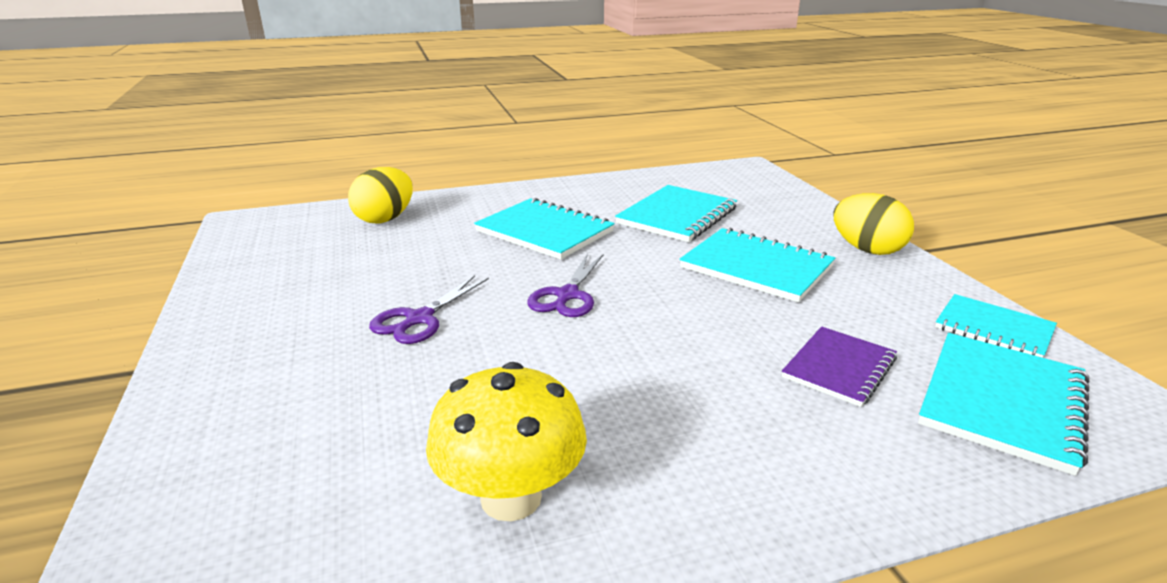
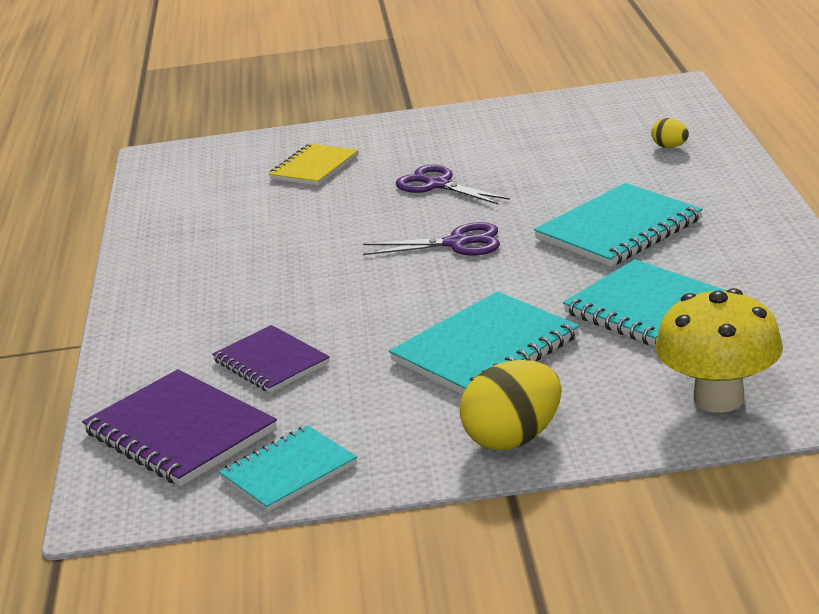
camera: 105 degrees right, 0 degrees up
(310, 423) = (314, 167): none -> yellow notebook
(385, 219) = (670, 147): yellow egg -> yellow egg, size x0.50
(511, 497) = (208, 230): yellow mushroom -> yellow mushroom (718, 399)
(567, 295) = (456, 243): purple scissors -> purple scissors turned 150 degrees clockwise
(1002, 402) = (180, 432): turquoise notebook -> purple notebook

